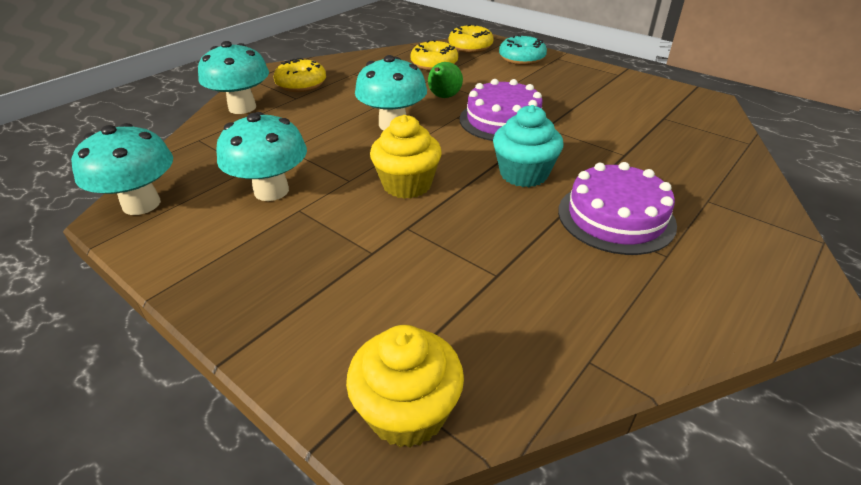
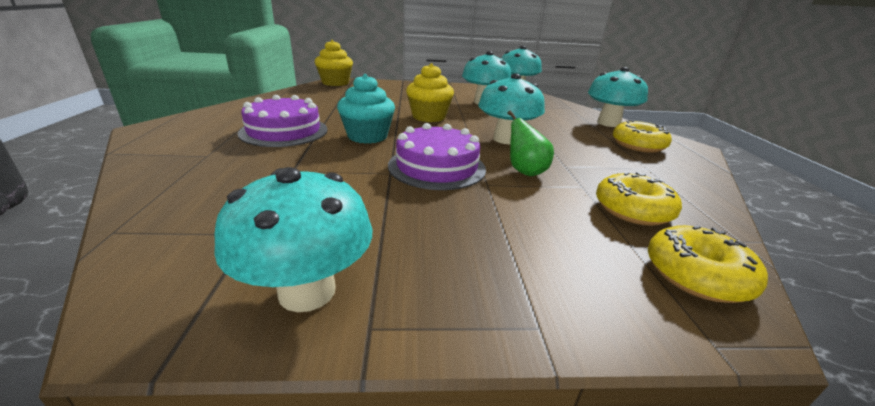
camera: 135 degrees right, 10 degrees down
(521, 59) = (580, 284): turquoise donut -> none
(639, 88) = (307, 291): none -> turquoise mushroom

